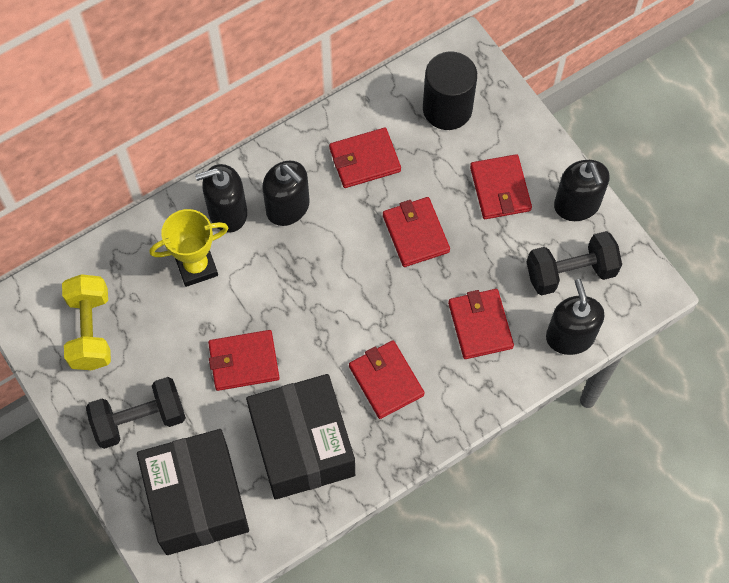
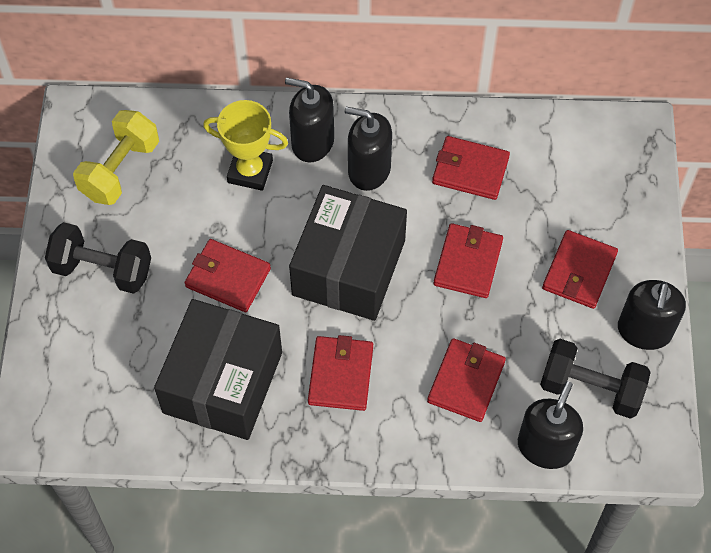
camera: 35 degrees right, 5 degrees down
(197, 499) = (97, 368): black box -> black box (349, 267)
(288, 207) = (369, 170): black soap dispenser -> black soap dispenser turned 120 degrees clockwise
(447, 109) = (582, 171): black cylinder -> none

